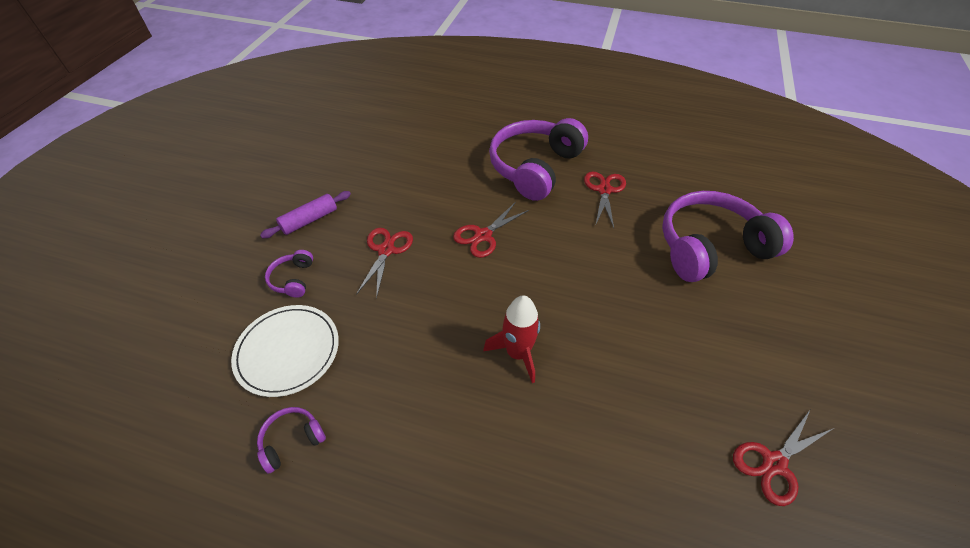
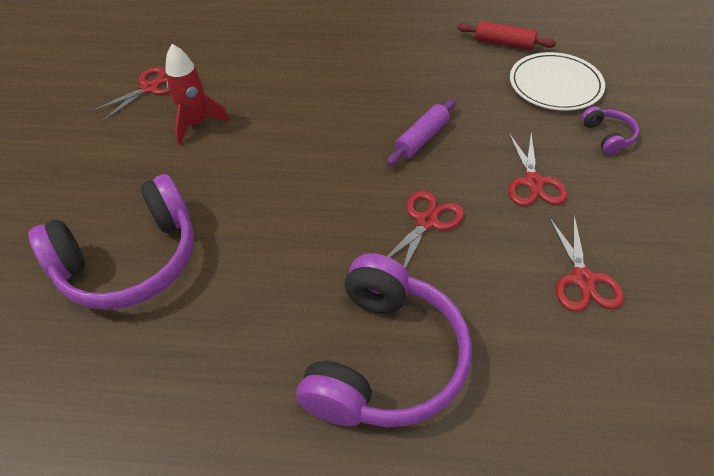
camera: 170 degrees right, 0 degrees up
(292, 440) = (504, 43): purple headphones -> red rolling pin
(309, 220) = (656, 201): purple rolling pin -> purple rolling pin (422, 139)
(517, 353) = (353, 117): red rocket -> red rocket (197, 124)
(604, 190) = (266, 331): red scissors -> red scissors (583, 279)

